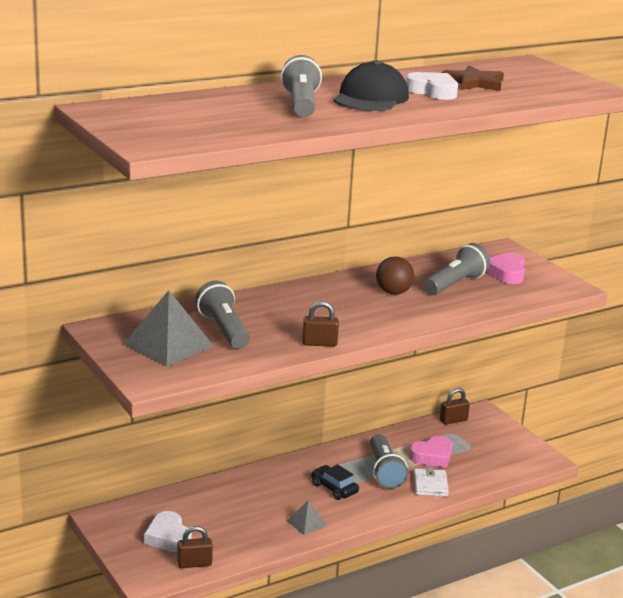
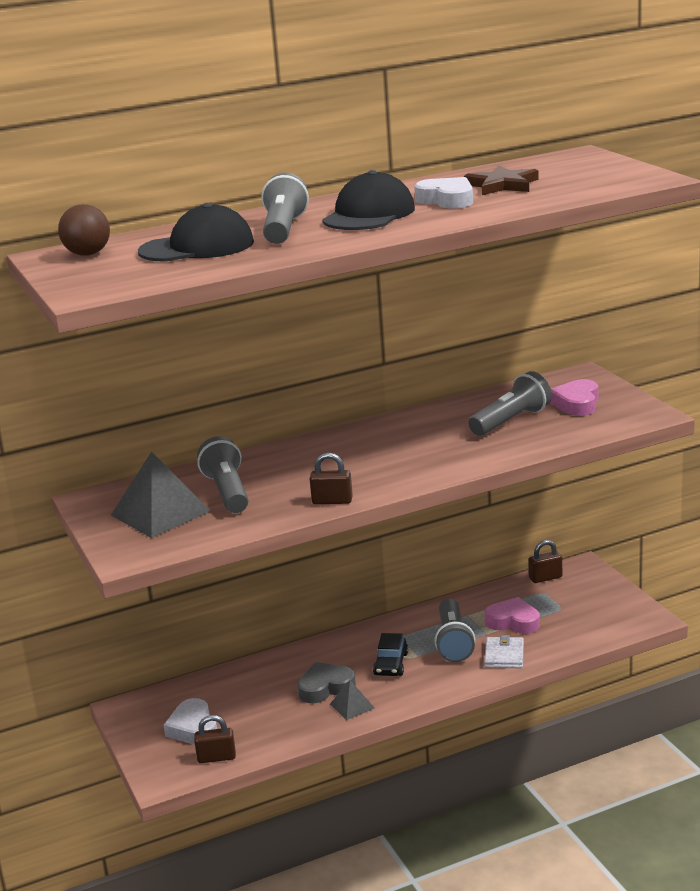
camera: 10 degrees right, 0 degrees up
(230, 113) = (197, 247): none -> black cap
(280, 506) = (325, 688): none -> grey heart
(334, 488) = (391, 664): black car -> black car turned 135 degrees counterclockwise
(393, 292) = (435, 436): brown ball -> brown ball (88, 254)
(432, 456) = (513, 621): pink heart -> pink heart turned 135 degrees counterclockwise

